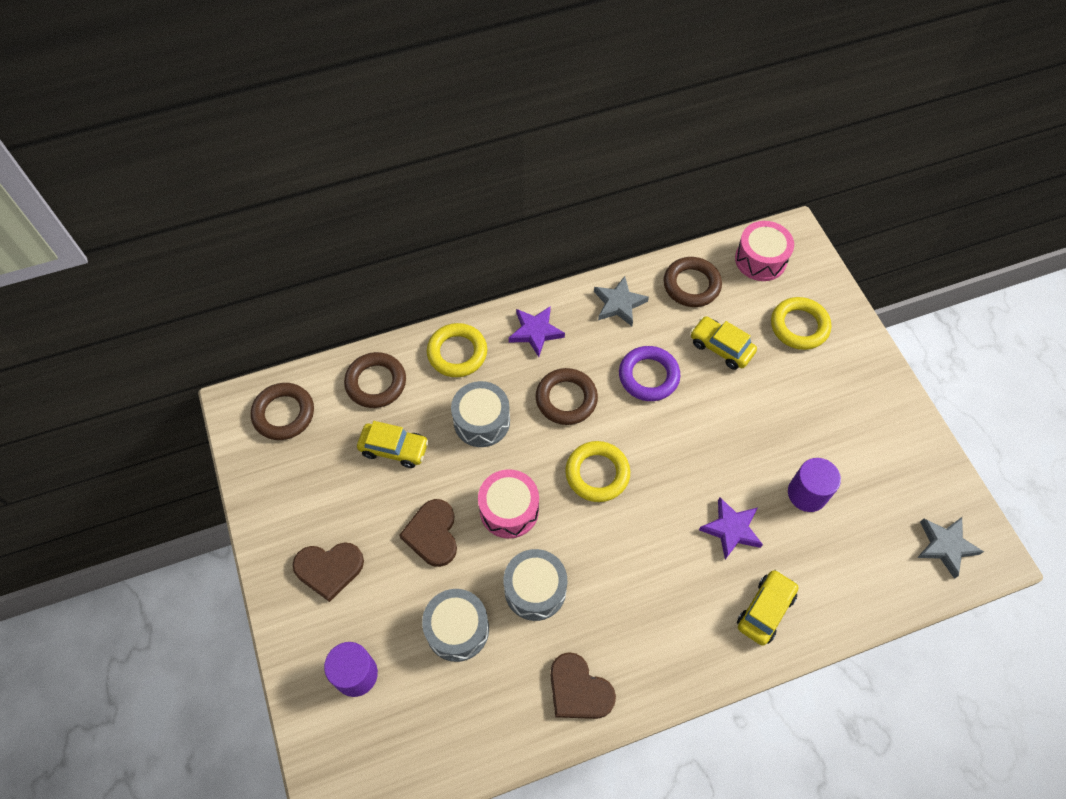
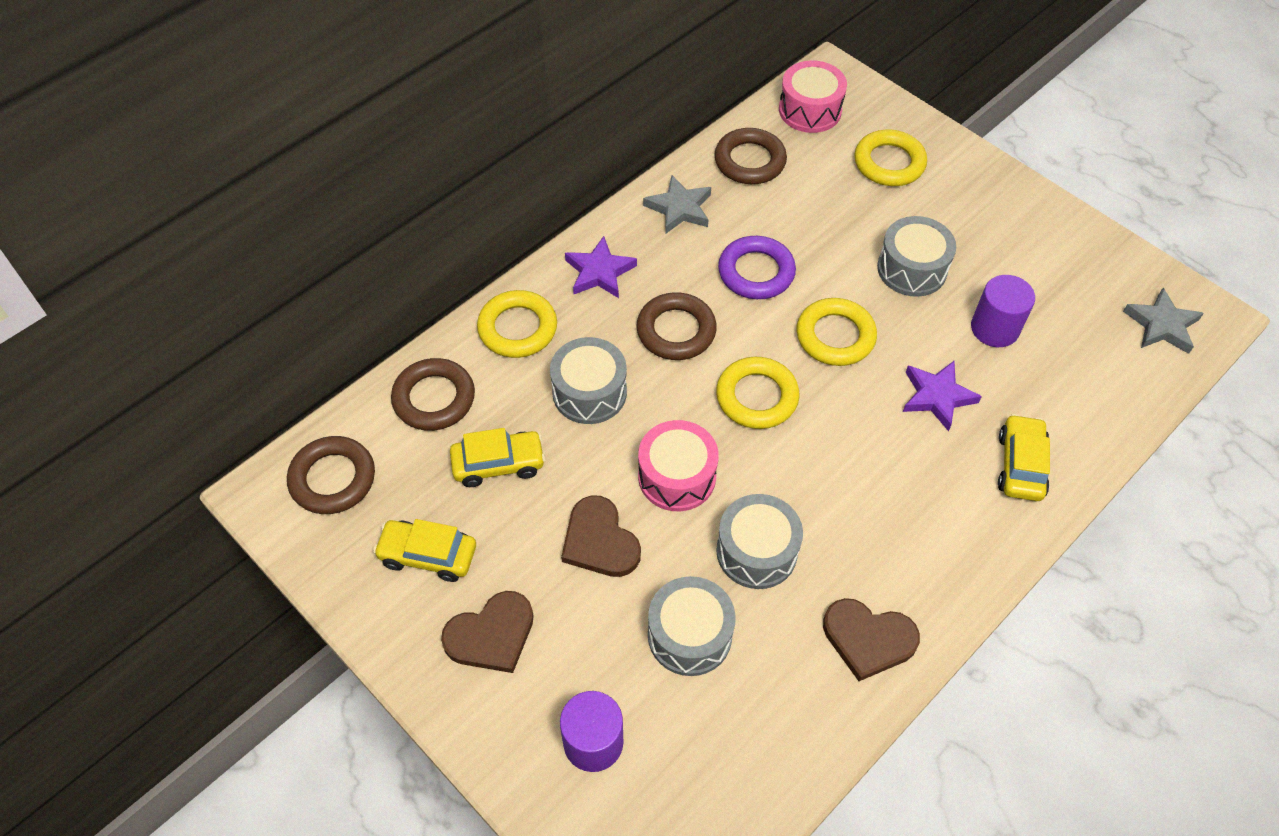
camera: 25 degrees left, 5 degrees down
(680, 450) = (835, 336): none -> yellow ring
(721, 347) = (818, 214): yellow car -> yellow car (428, 555)
(769, 420) = (912, 269): none -> grey drum

